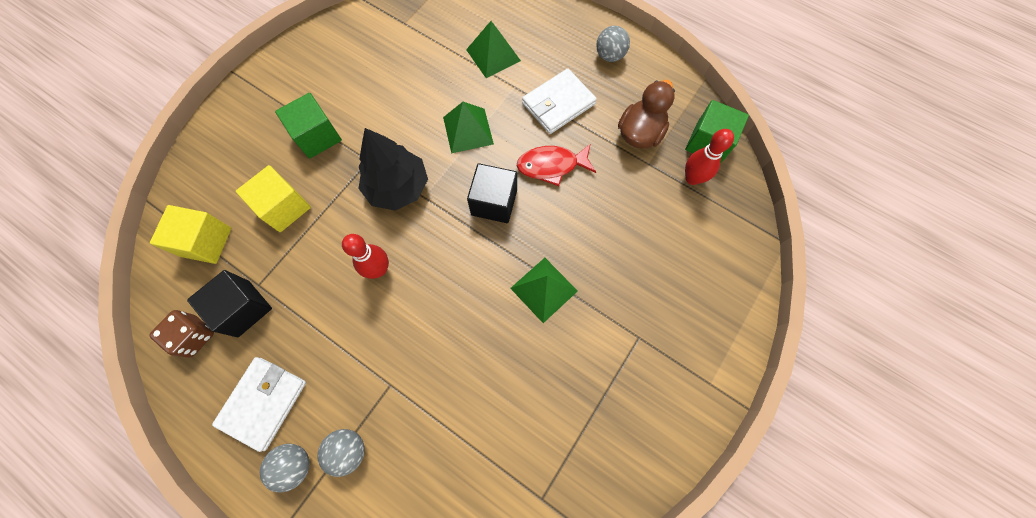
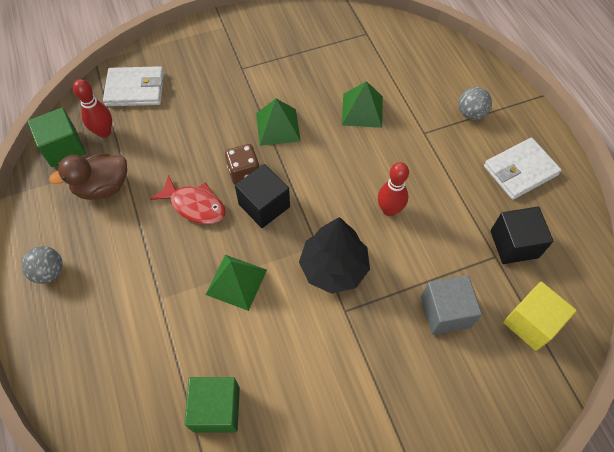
camera: 145 degrees left, 10 degrees down
(194, 336) = (562, 246): brown dice -> brown dice (244, 172)
(284, 207) = (445, 312): yellow cube -> grey cube
(295, 464) = (510, 125): grey ball -> none
(317, 137) = (380, 369): green cube -> green cube (216, 409)
(493, 55) = (149, 348): green pyramid -> green pyramid (362, 110)
(558, 104) = (139, 255): white wallet -> white wallet (135, 89)

